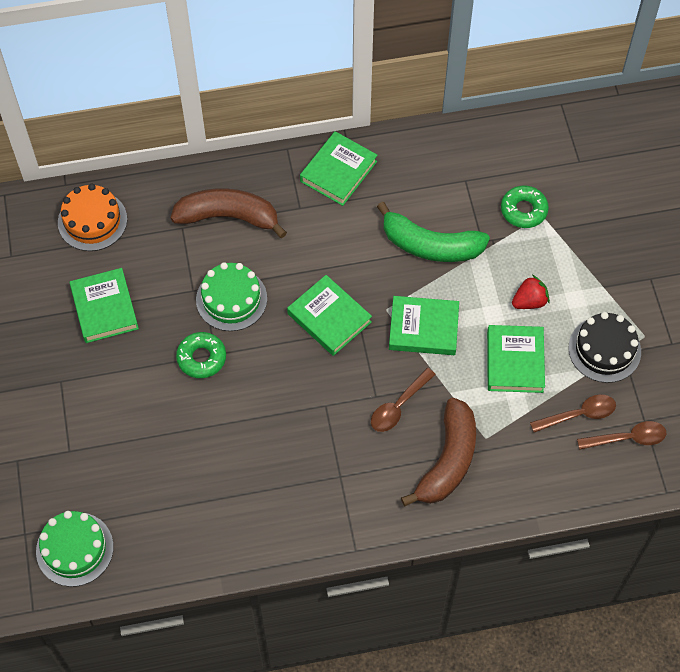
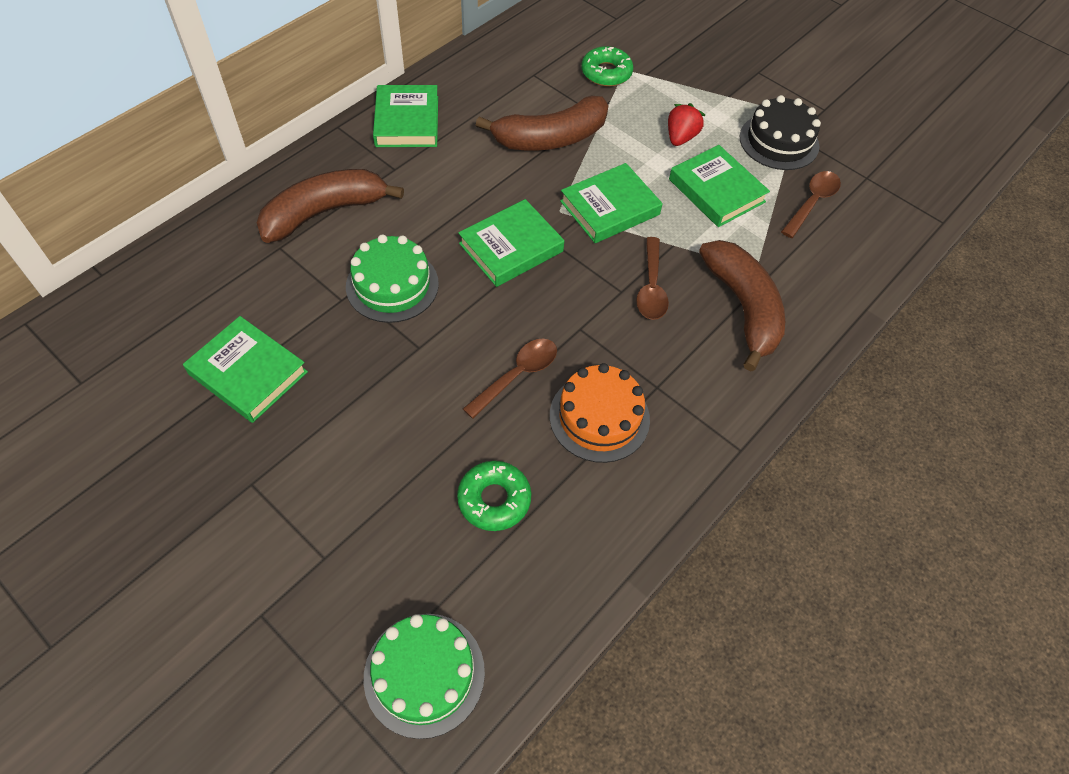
camera: 40 degrees left, 5 degrees down
(92, 221) = (164, 293): orange cake -> orange cake (599, 417)
(201, 358) = (407, 359): green donut -> green donut (494, 499)
(329, 318) = (511, 247): green book -> green book turned 45 degrees counterclockwise
(430, 245) = (551, 138): green banana -> brown banana
(627, 438) = (869, 198): brown spoon -> brown spoon (517, 375)

